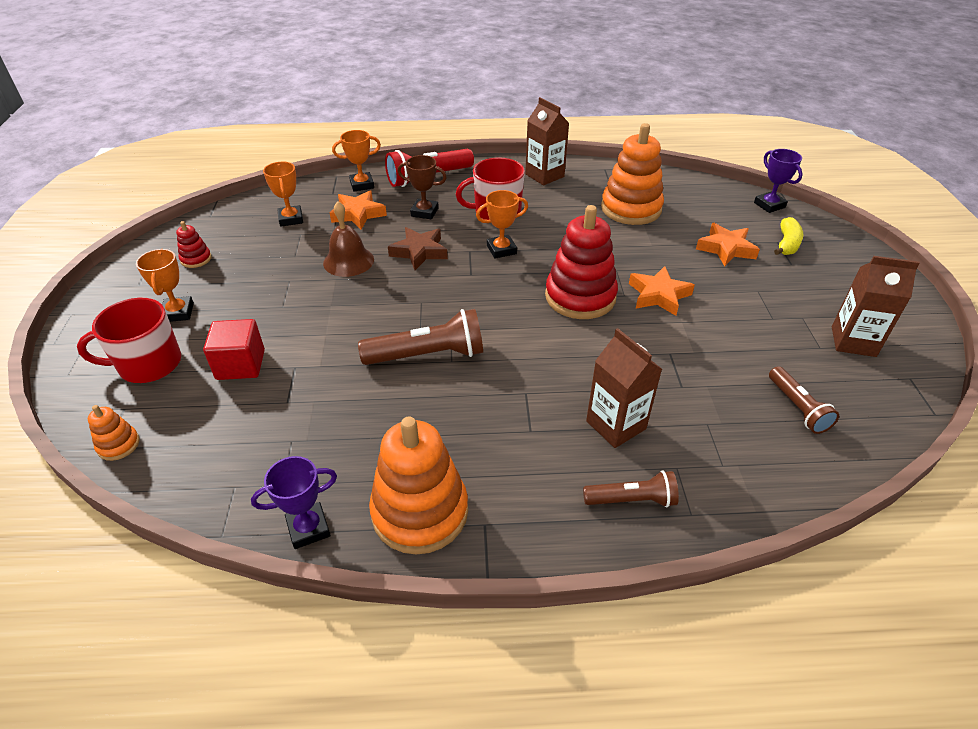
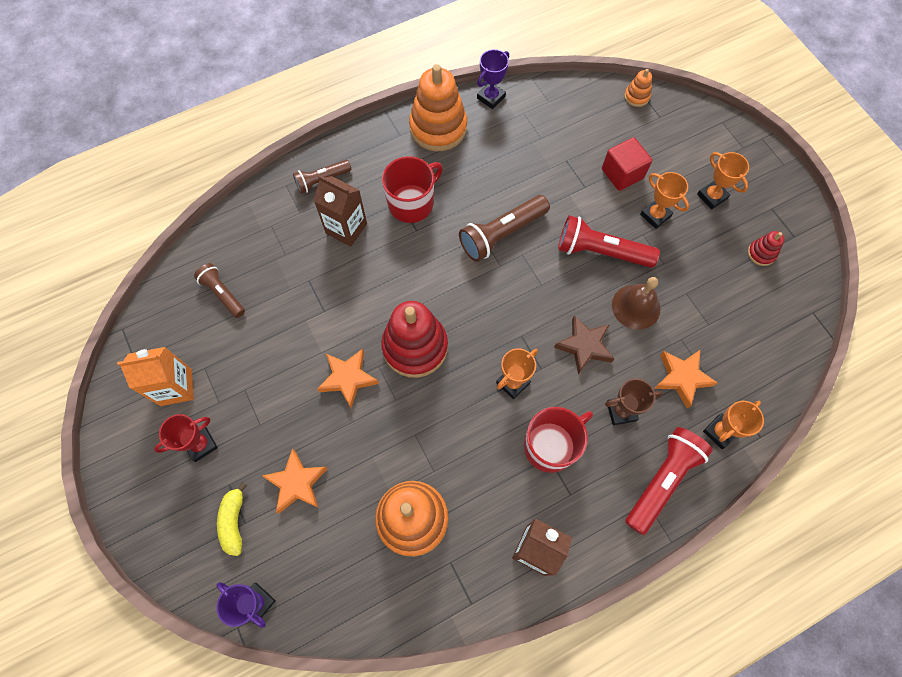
camera: 155 degrees right, 25 degrees up
(148, 364) = (681, 149): red mug -> red mug (412, 203)
(291, 219) = (736, 341): orange trophy -> orange trophy (655, 215)
(338, 307) = (601, 251): none -> red flashlight
(821, 294) = (201, 444): none -> red trophy
(853, 341) = (176, 387): brown carton -> orange carton

